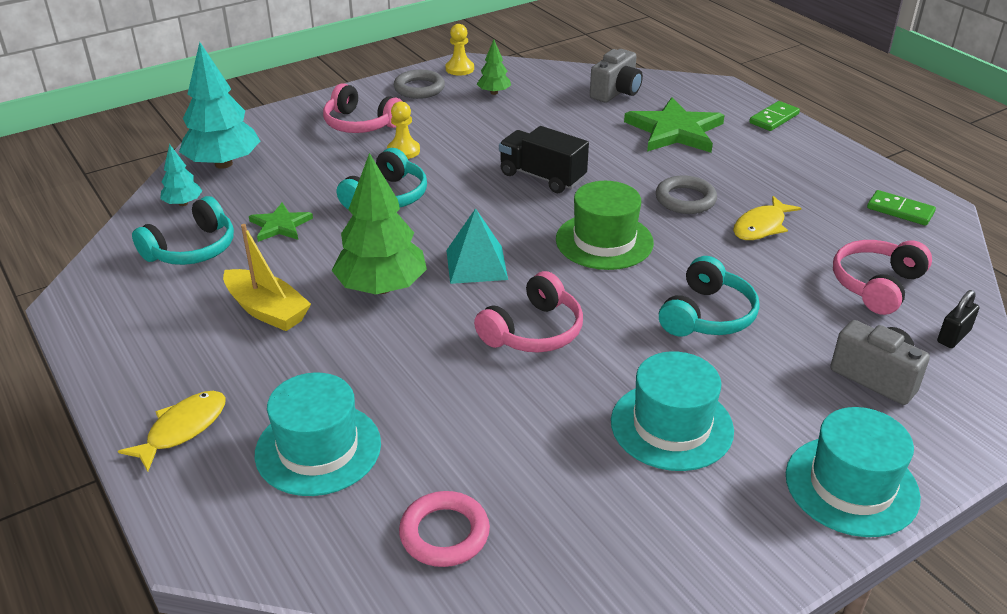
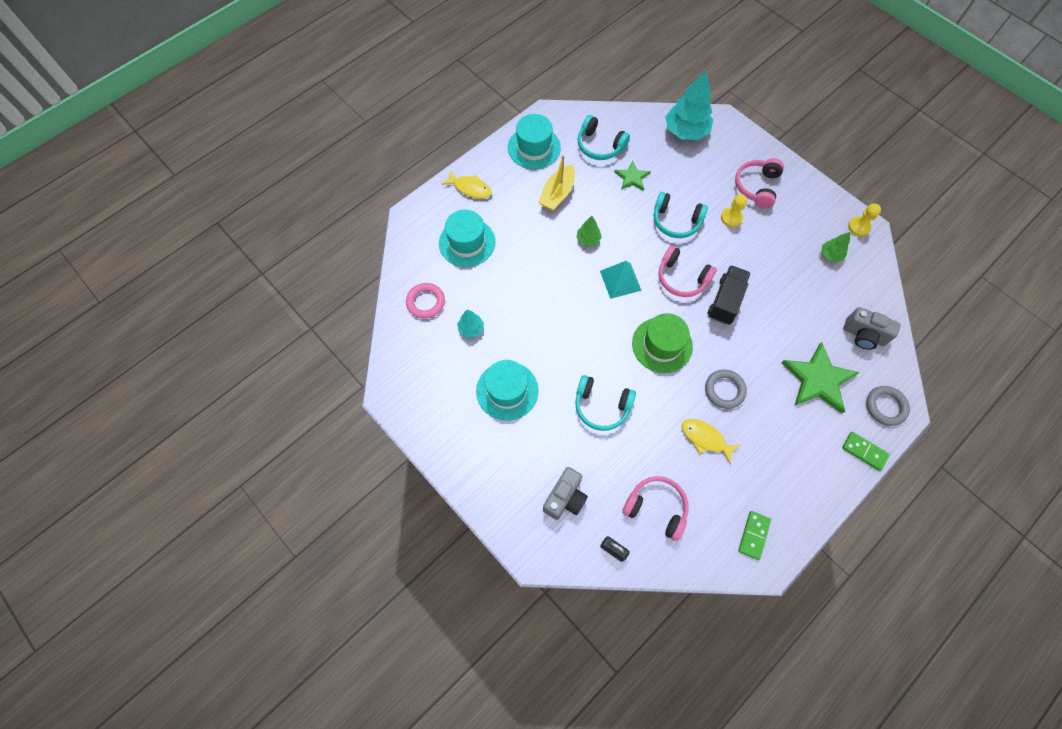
camera: 80 degrees right, 30 degrees up
(183, 203) = (640, 127): turquoise tree -> turquoise tree (471, 329)
(382, 287) = (588, 239): green tree -> green tree, size x0.49
(419, 88) = (818, 208): grey ring -> grey ring (885, 407)
(533, 331) = (567, 317): pink headphones -> pink headphones (682, 278)
(851, 486) = (479, 477): turquoise hat -> turquoise hat (534, 147)

